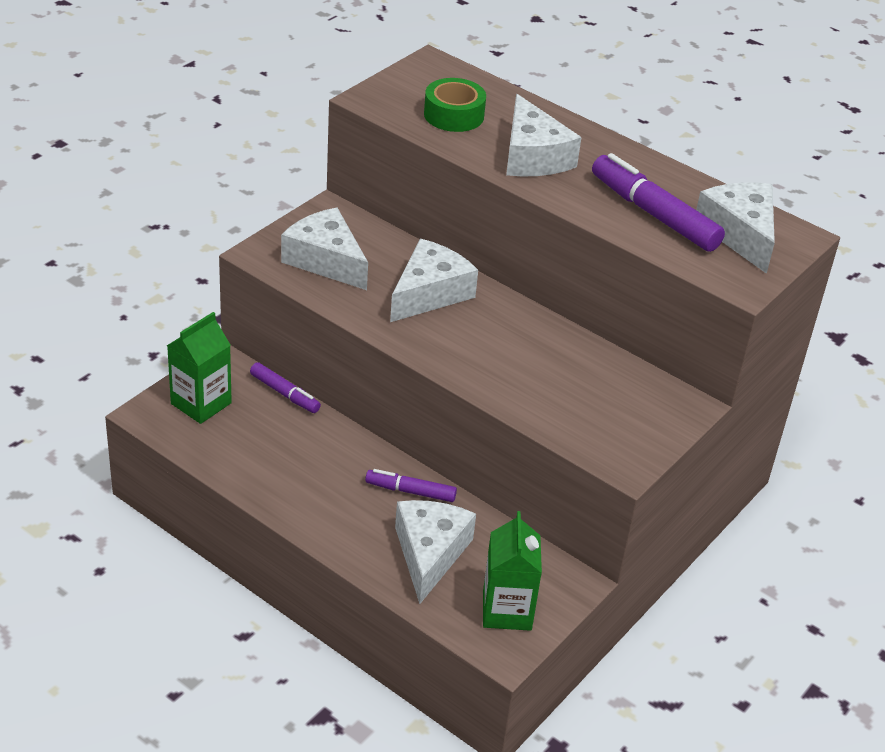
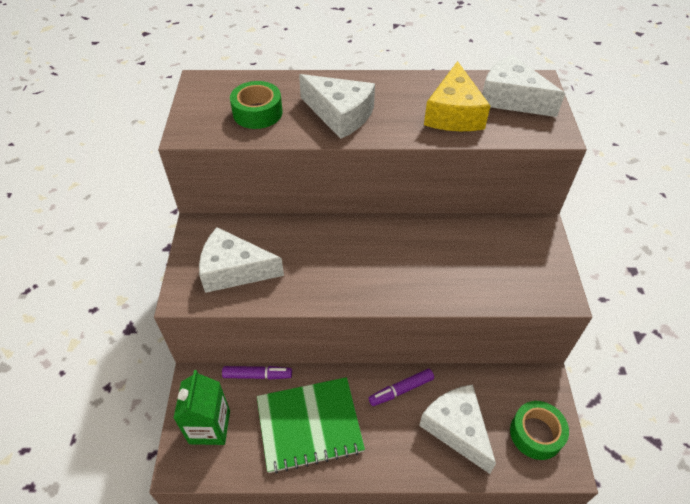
camera: 35 degrees left, 10 degrees up
(290, 459) = (309, 425): none -> green notebook
(429, 293) = (324, 250): white cheese -> none
(507, 610) = (536, 434): green carton -> green tape
(654, 214) = (453, 113): purple marker -> yellow cheese

